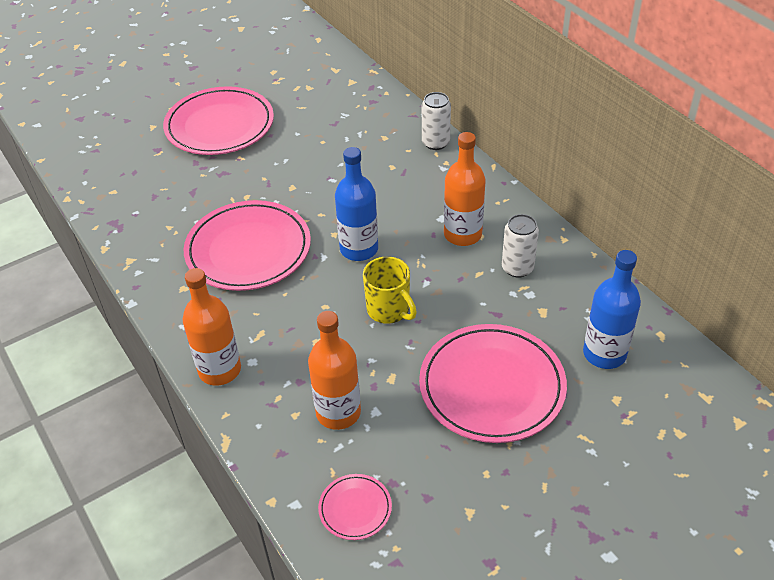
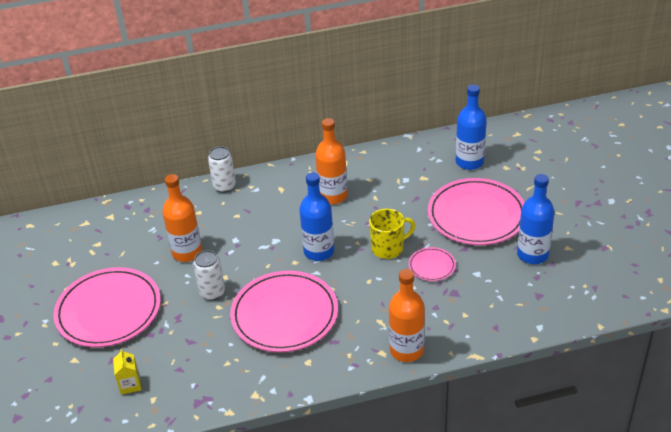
camera: 70 degrees left, 5 degrees down
(128, 171) = (130, 384): none -> yellow carton
(338, 412) = (471, 292): orange bottle -> orange bottle (187, 252)
(355, 508) = (551, 298): pink plate -> pink plate (431, 266)
(437, 469) = (532, 254): none -> blue bottle
(517, 268) = (379, 179): white can -> white can (212, 292)

